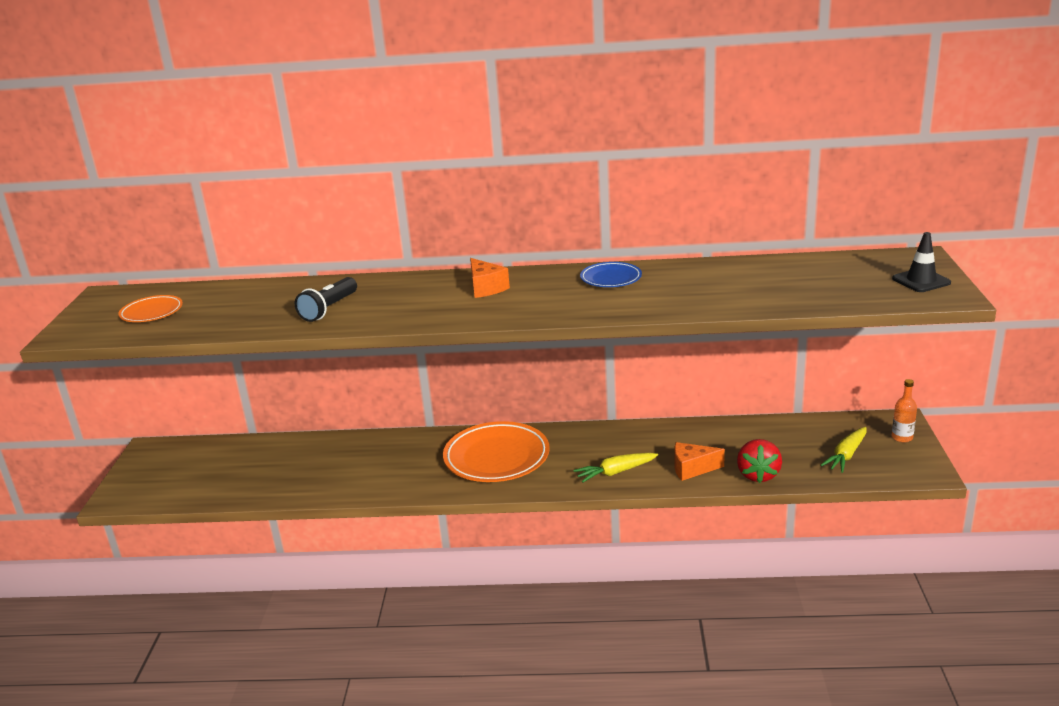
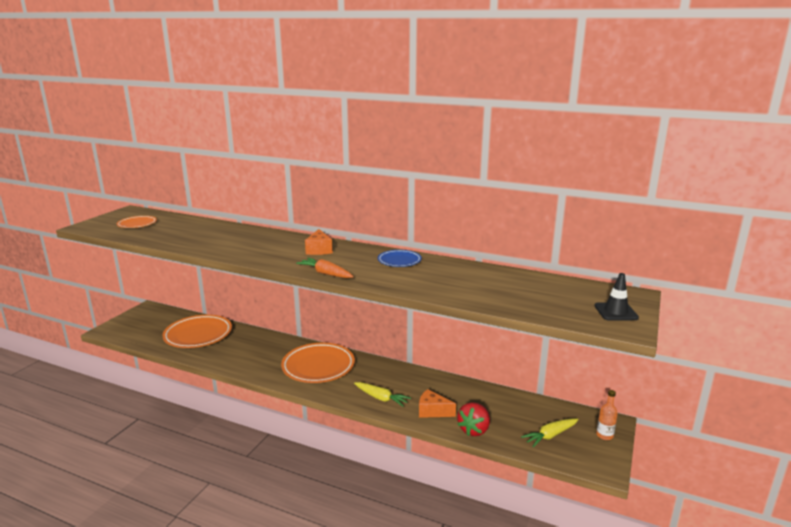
camera: 20 degrees right, 5 degrees down
(276, 465) = (198, 335): none -> orange plate
(329, 309) = (221, 242): black flashlight -> none
(537, 317) = (326, 273): none -> orange carrot
(615, 472) = (381, 398): yellow carrot -> yellow carrot turned 150 degrees counterclockwise

